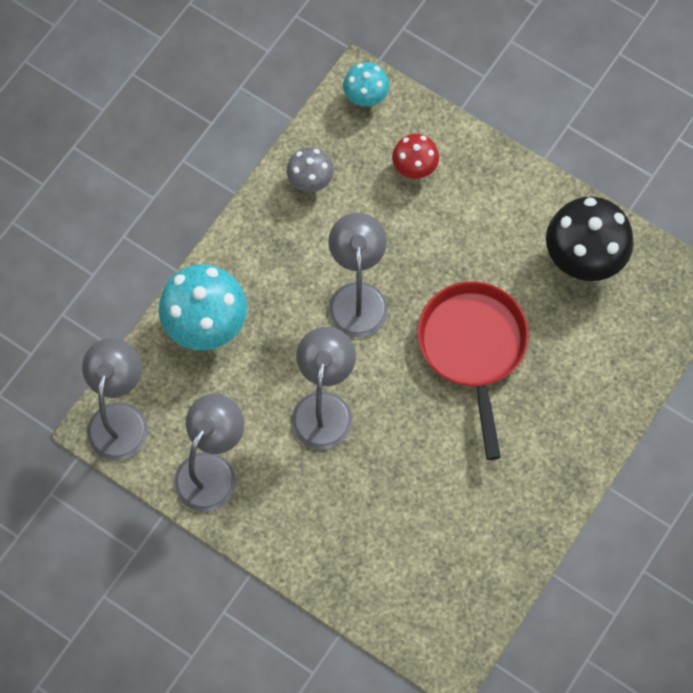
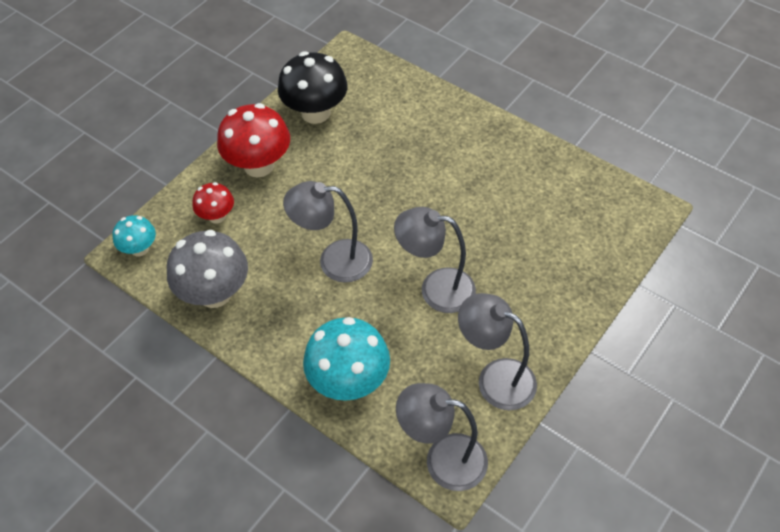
camera: 85 degrees left, 15 degrees down
(310, 181) = (215, 293): grey mushroom -> grey mushroom, size x1.81
(473, 348) = (387, 183): red pan -> none
(493, 202) = (259, 165): none -> red mushroom

